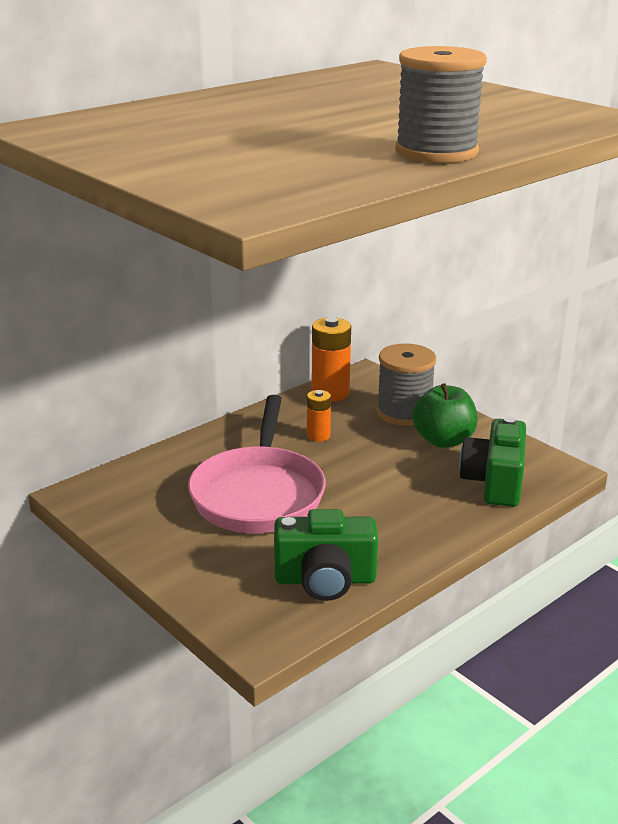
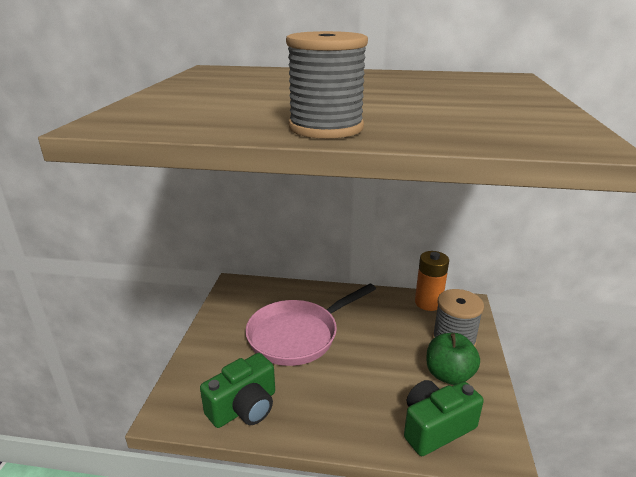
camera: 50 degrees right, 0 degrees up
(318, 436) = (380, 323): orange battery -> none
(325, 580) = (244, 407): green camera -> green camera turned 90 degrees counterclockwise

